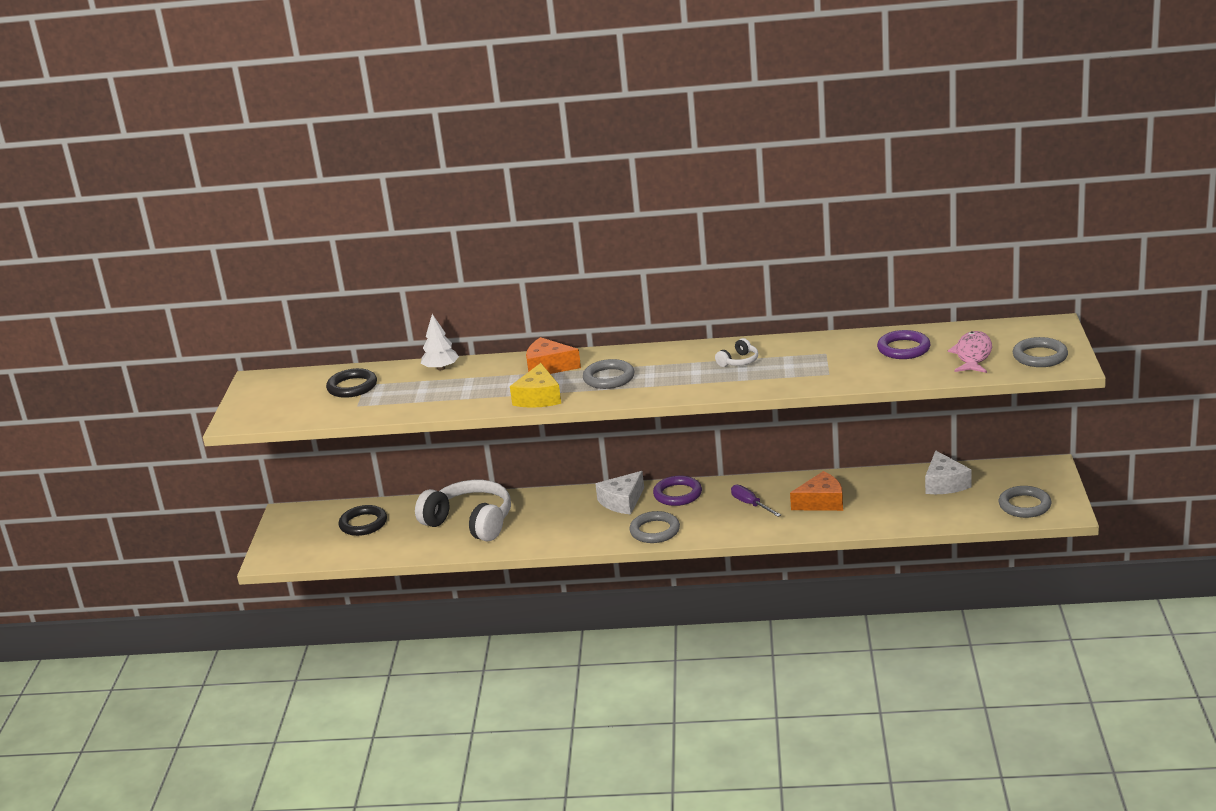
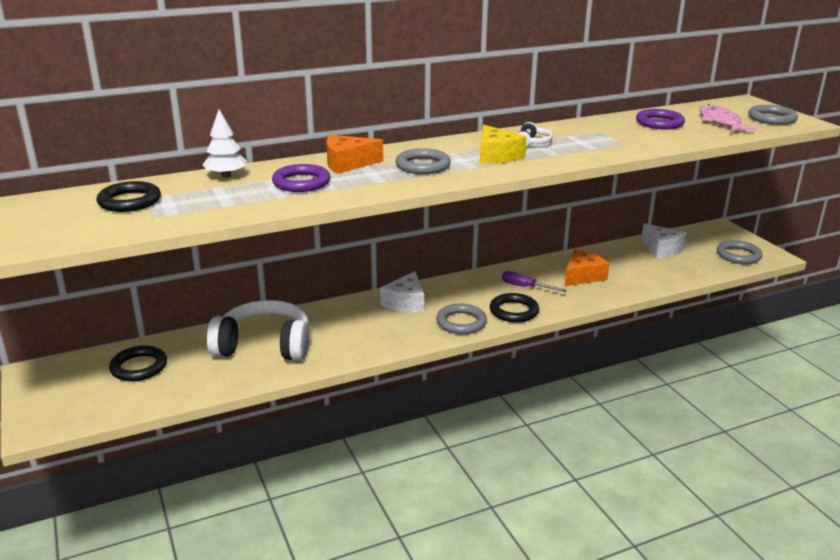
camera: 30 degrees left, 0 degrees up
(538, 398) = (367, 188): yellow cheese -> yellow cheese (496, 156)
(677, 494) = (451, 288): purple ring -> purple ring (301, 182)
(714, 528) = (514, 311): none -> black ring

